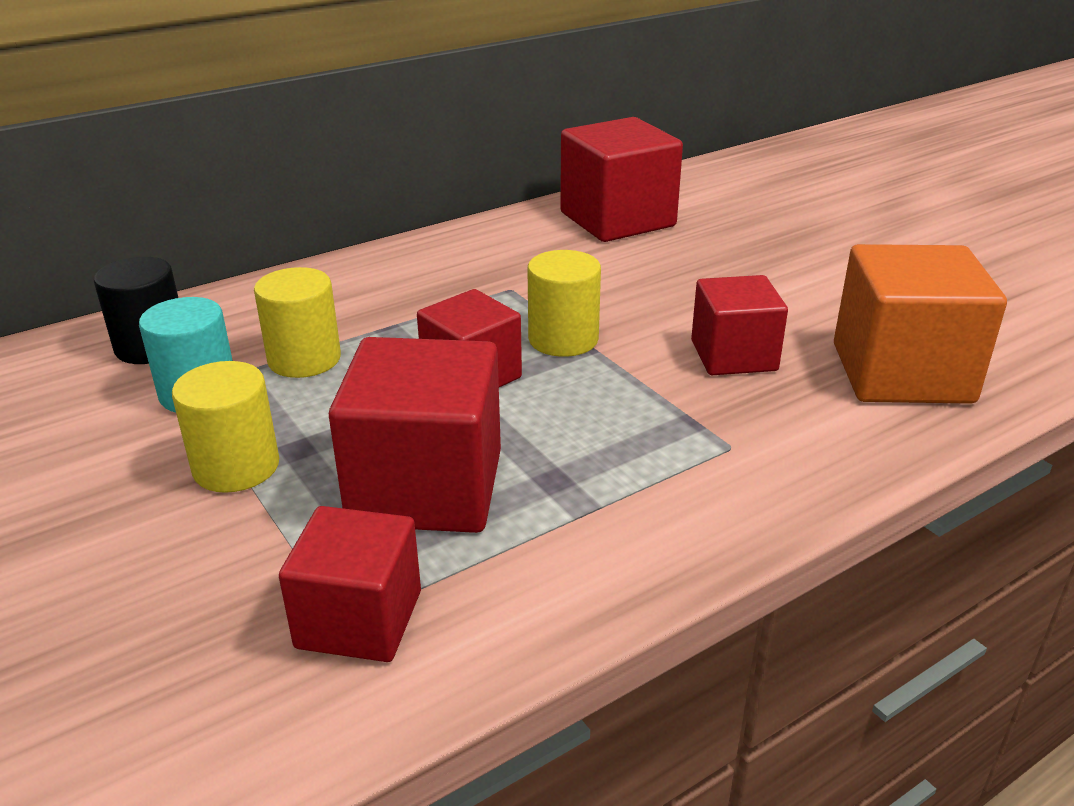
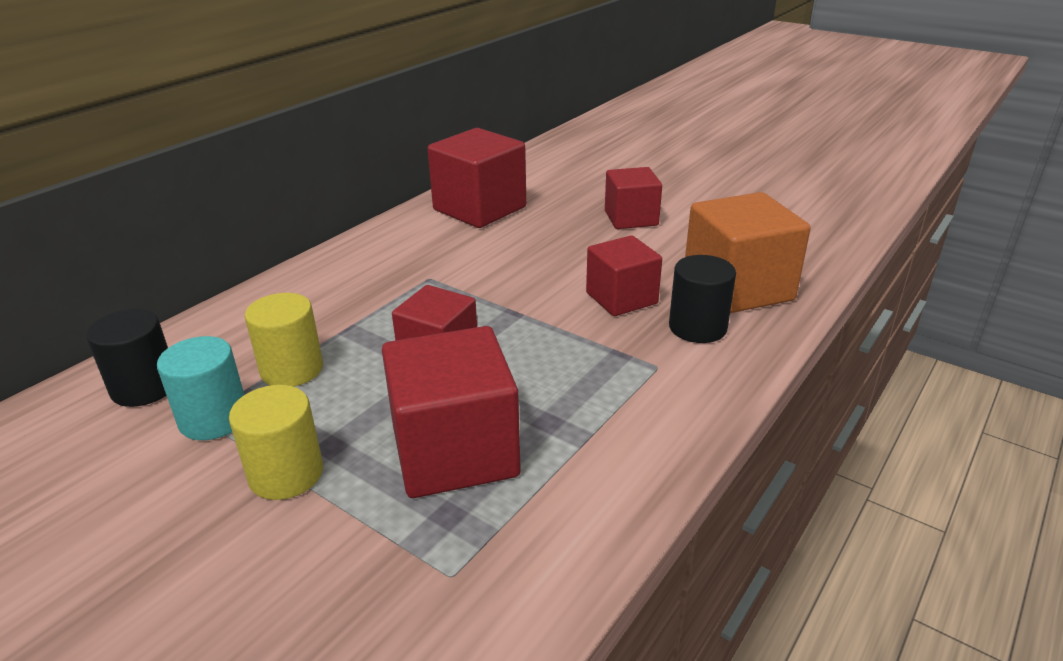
camera: 20 degrees left, 0 degrees up
(359, 619) = (463, 571): red cube -> red cube (631, 218)
(563, 339) = (492, 310): yellow cylinder -> none
(814, 411) = (697, 327): none -> black cylinder

